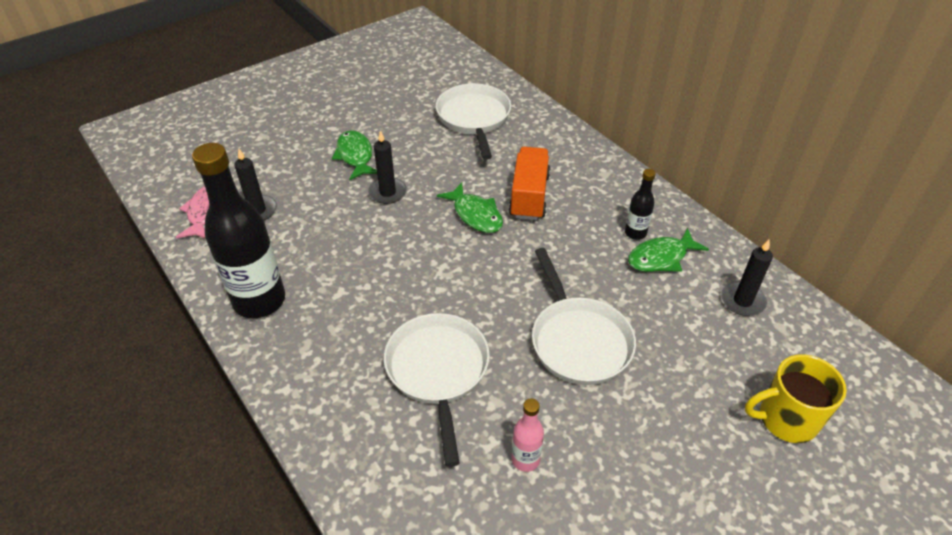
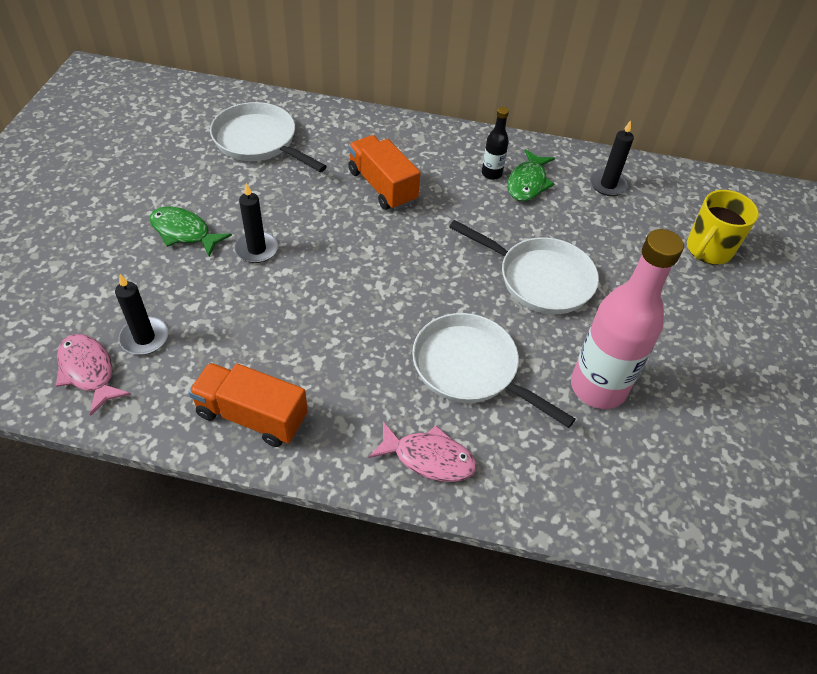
camera: 45 degrees left, 5 degrees up
(259, 301) = (252, 416): black bottle -> orange truck
(333, 412) = (428, 458): none -> pink fish
(475, 215) = (356, 226): green fish -> none
(525, 459) = (598, 387): pink bottle -> pink bottle, size x2.18

